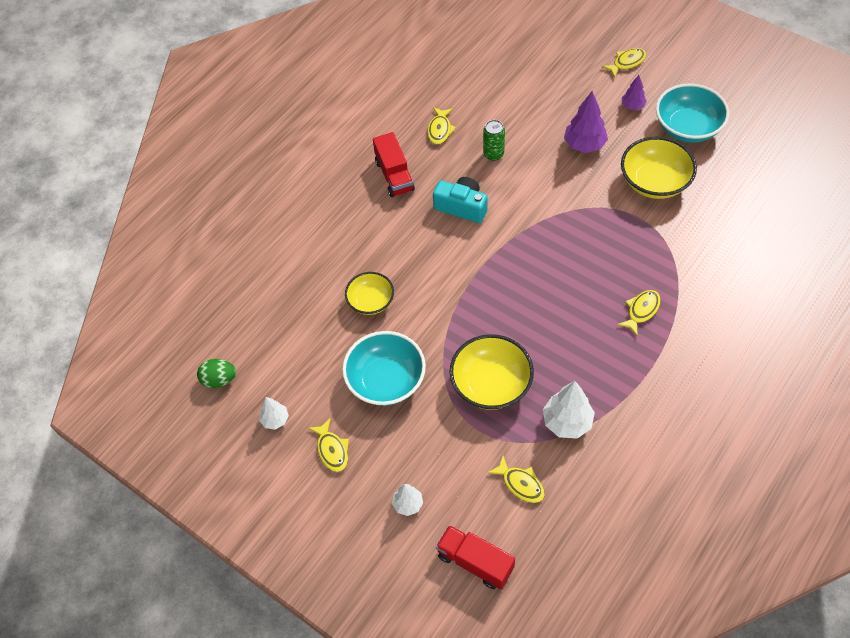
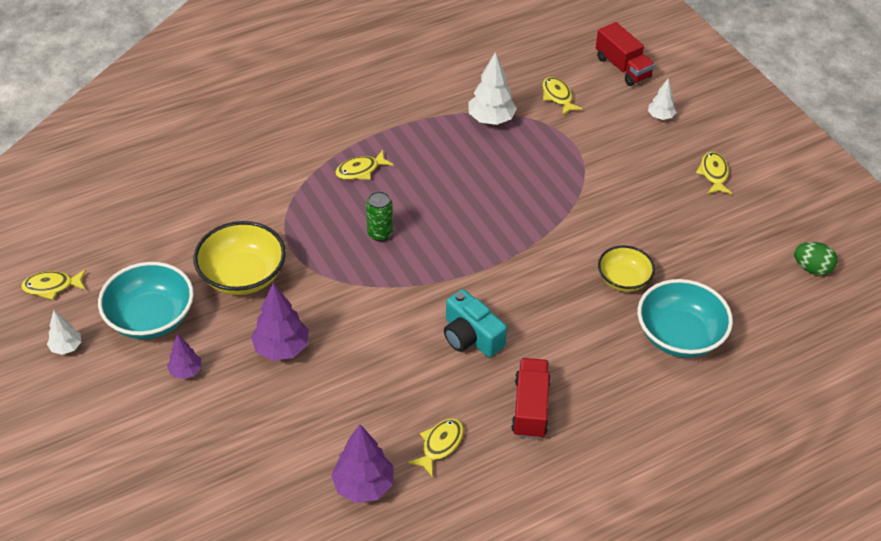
camera: 160 degrees left, 10 degrees down
(275, 420) = (761, 215): white tree -> white tree (66, 347)
(386, 380) = (639, 206): turquoise bowl -> turquoise bowl (679, 336)
(471, 90) = (363, 486): none -> purple tree
(491, 384) = (540, 168): yellow bowl -> none
(493, 154) = (394, 383): green can -> green can (380, 233)
(627, 63) = (139, 433): yellow fish -> yellow fish (52, 286)

